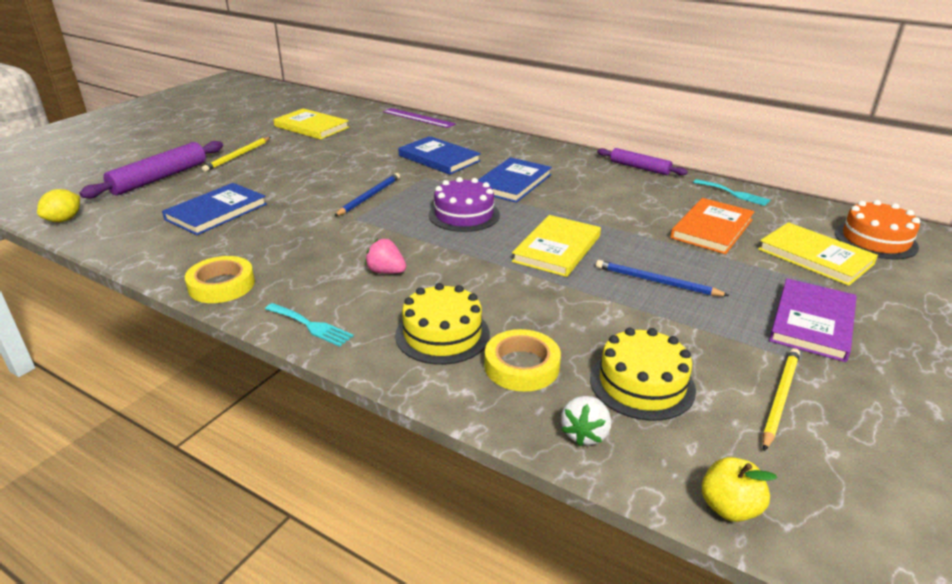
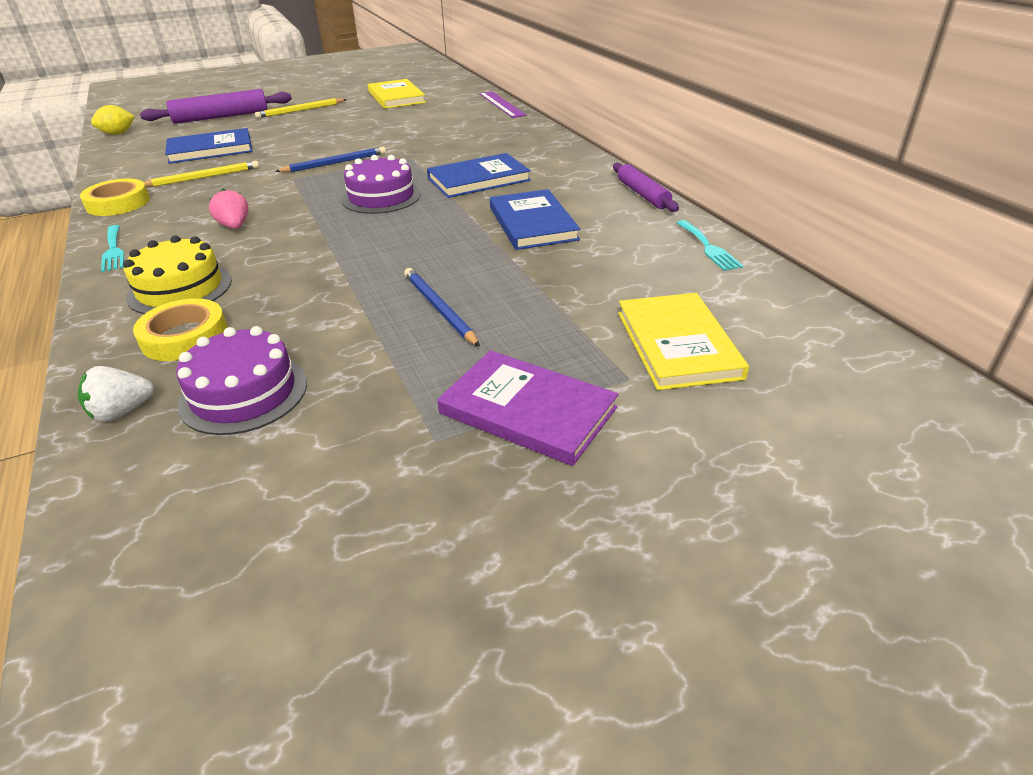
camera: 35 degrees right, 5 degrees up
(439, 158) = (452, 143): blue book -> blue book (532, 223)
(557, 249) = (404, 249): yellow book -> none
(642, 384) = (244, 393): yellow cake -> purple cake
(712, 229) = (604, 276): orange book -> none
(729, 507) = (99, 534): yellow apple -> none
(780, 398) = (338, 466): yellow pencil -> yellow pencil (203, 177)
(812, 322) = (528, 410): purple book -> purple book turned 60 degrees clockwise
(875, 240) = (809, 353): orange cake -> none

